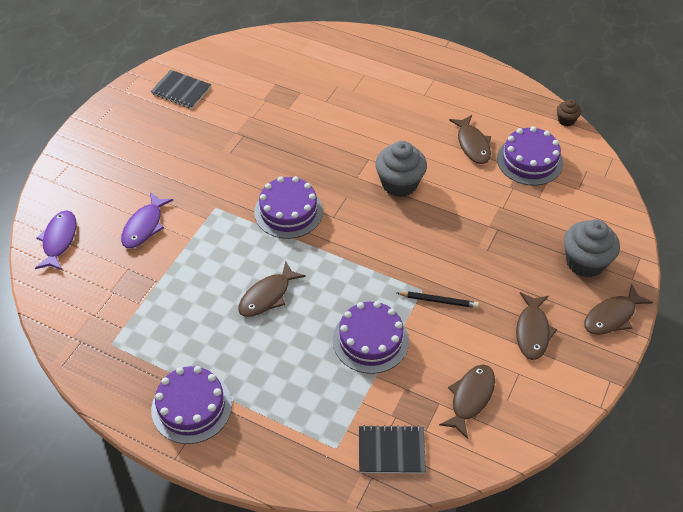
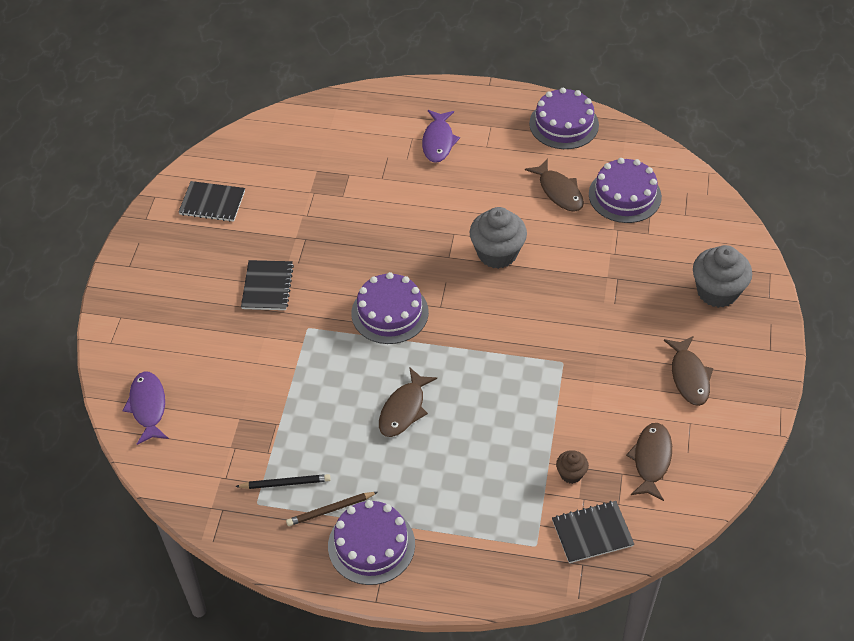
camera: 15 degrees left, 0 degrees up
(144, 226) = (237, 367): purple fish -> purple fish (438, 141)
(170, 366) = (330, 510): none -> brown pencil
(196, 166) = (267, 286): none -> black notebook
(370, 340) = (529, 428): purple cake -> purple cake (564, 124)
(438, 301) = (584, 369): black pencil -> black pencil (285, 483)
(566, 120) = (647, 141): brown cupcake -> brown cupcake (571, 474)
(612, 316) = (762, 341): brown fish -> none

